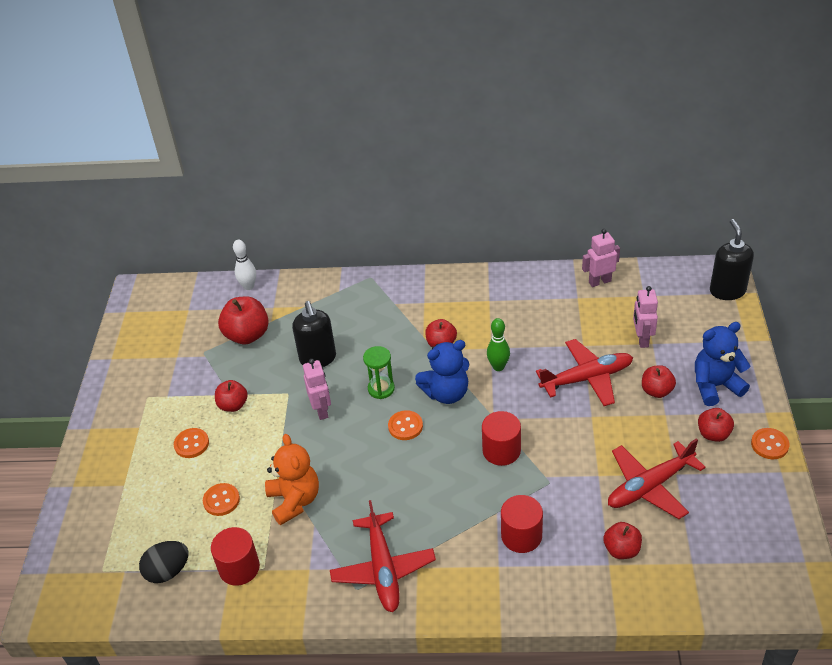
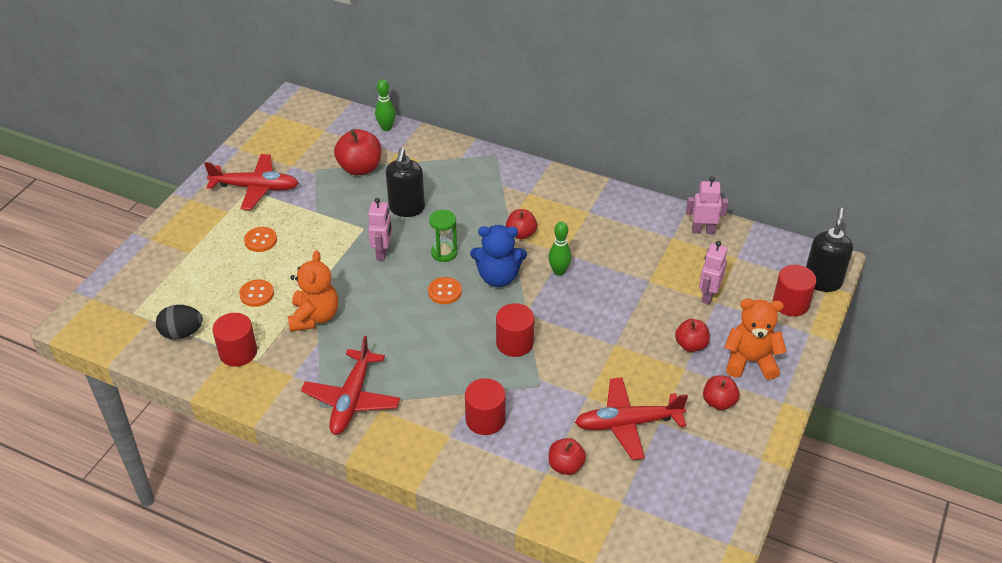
camera: 20 degrees right, 0 degrees up
(233, 405) = (313, 221): red apple -> none
(248, 286) = (386, 128): white bowling pin -> green bowling pin
(586, 378) = (633, 310): red plane -> red plane (255, 188)
(714, 320) = (790, 303): none -> red cylinder
(715, 386) = (750, 361): blue teddy bear -> orange teddy bear
(769, 444) = (766, 431): orange button -> none

